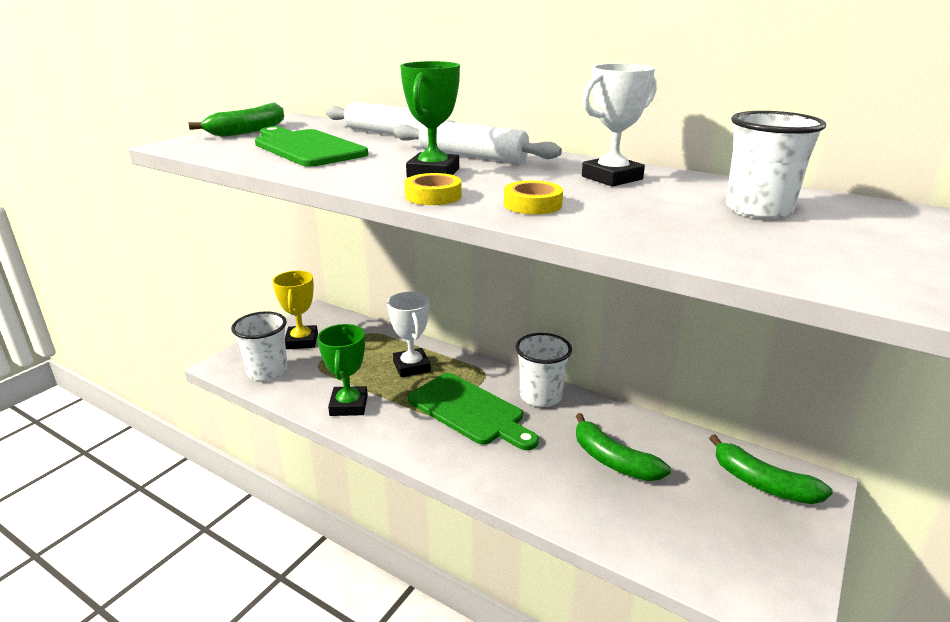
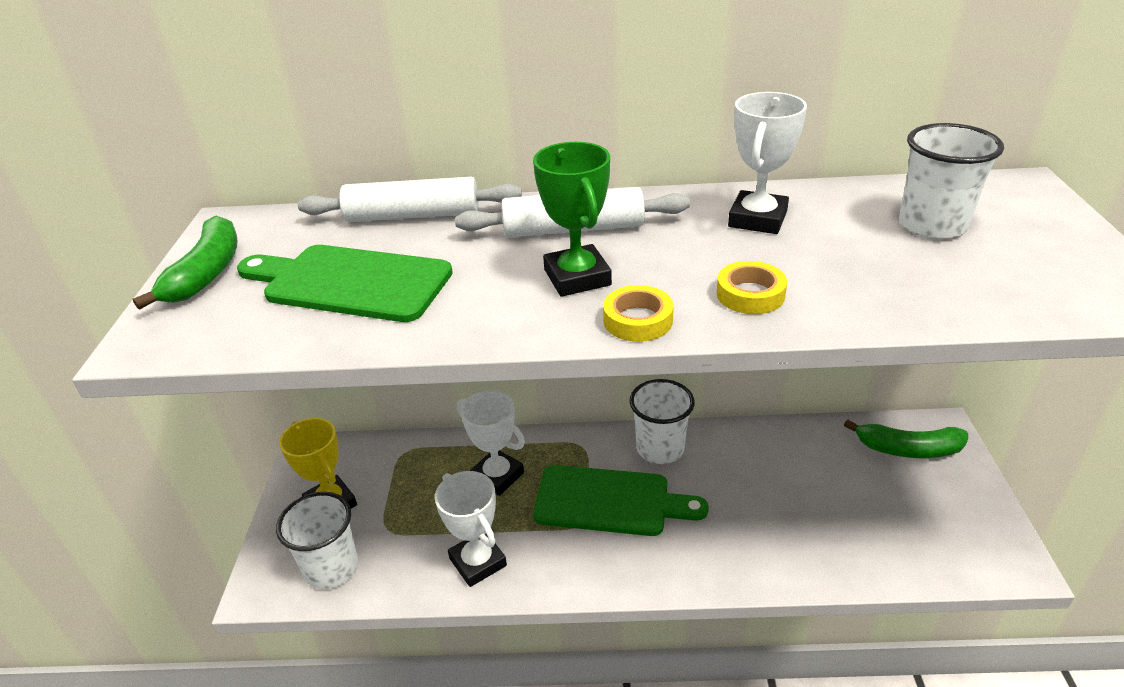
camera: 30 degrees left, 10 degrees up
(349, 405) = (478, 562): green trophy -> white trophy
(613, 460) = (784, 489): green banana -> none

